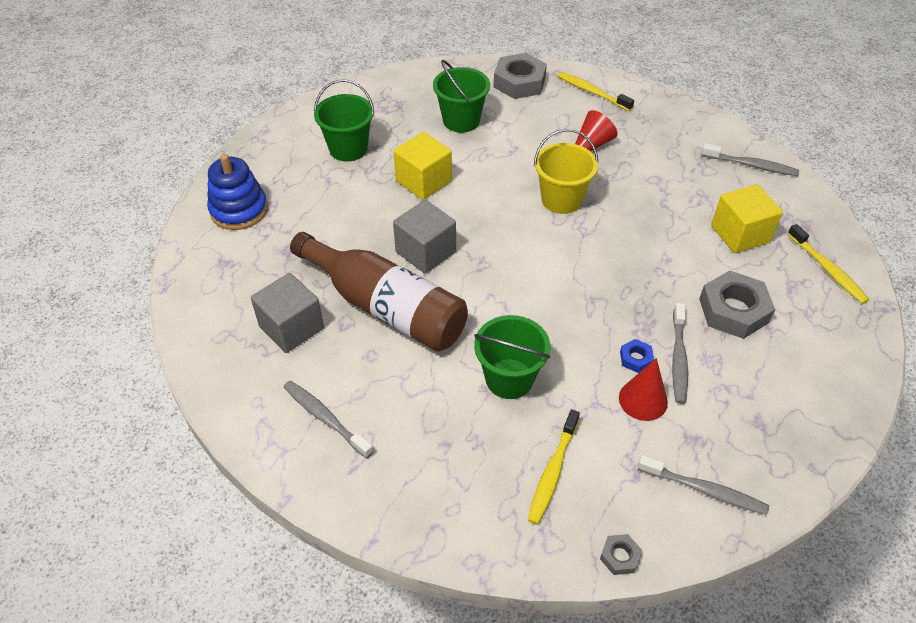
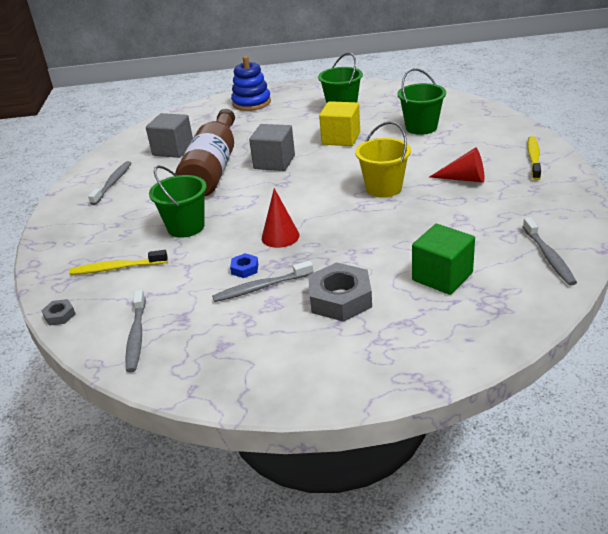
camera: 65 degrees right, 15 degrees down
(519, 82) = (498, 130): grey nut -> none
(643, 400) = (206, 284): red cone -> red cone (280, 236)
(740, 234) = (442, 276): yellow cube -> green cube
(827, 269) = (451, 338): yellow toothbrush -> none

